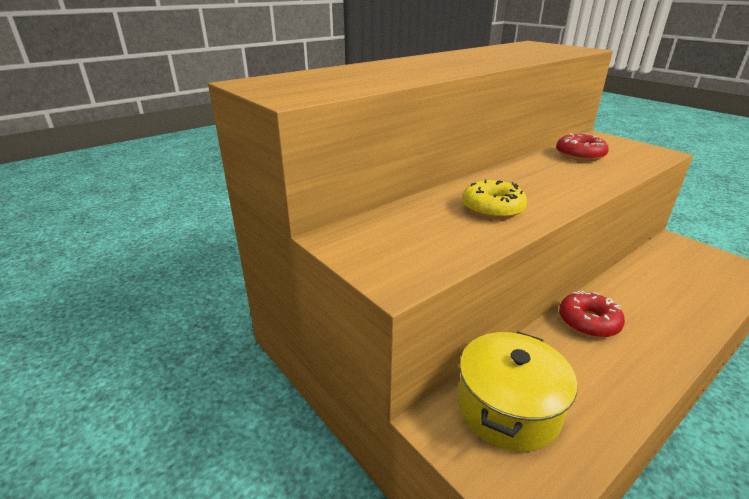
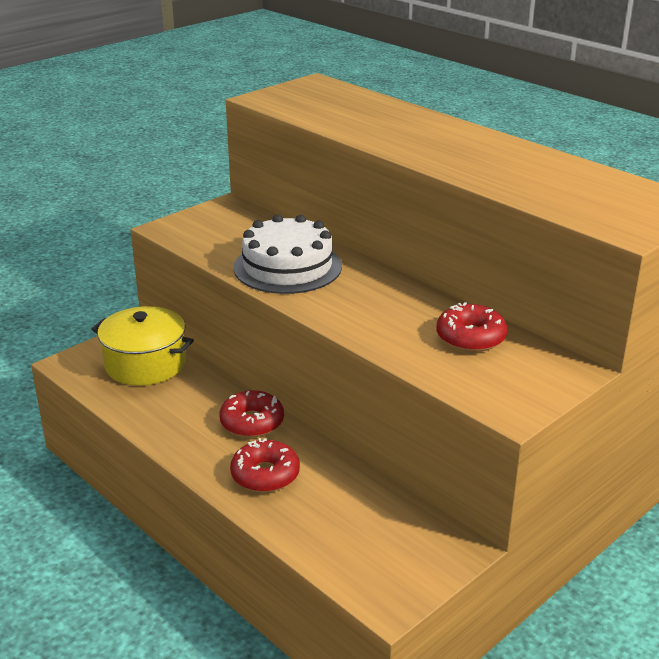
camera: 85 degrees right, 0 degrees up
(492, 208) = (287, 267): yellow donut -> white cake
(659, 315) = (265, 475): none -> red donut

